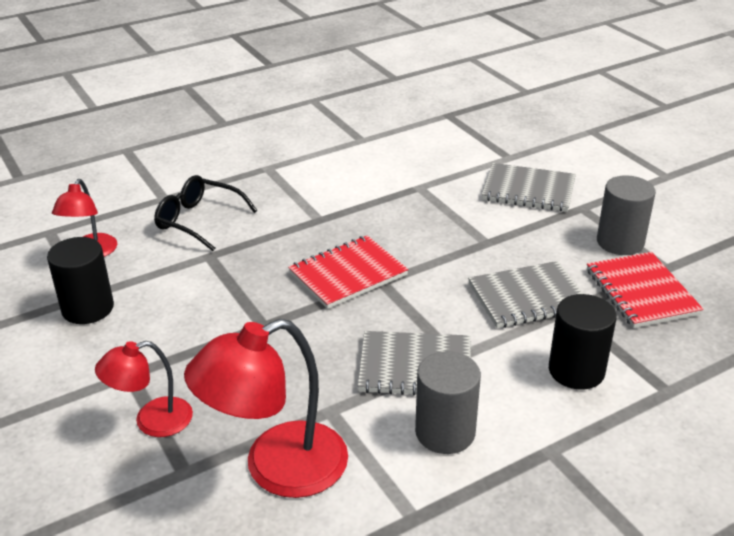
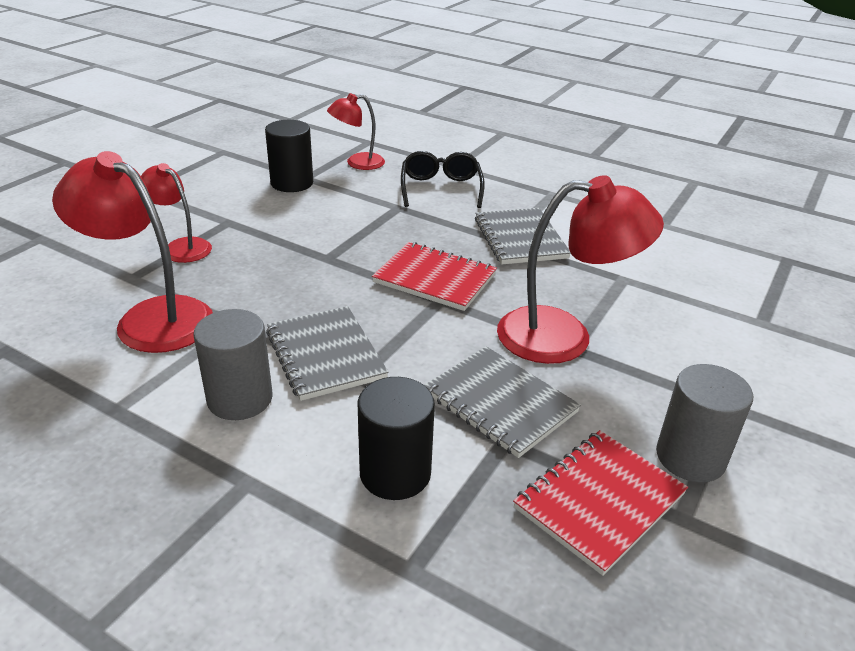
camera: 60 degrees right, 0 degrees up
(470, 241) = (564, 336): none -> red lamp
(528, 190) = (712, 353): grey notebook -> grey notebook (520, 238)

